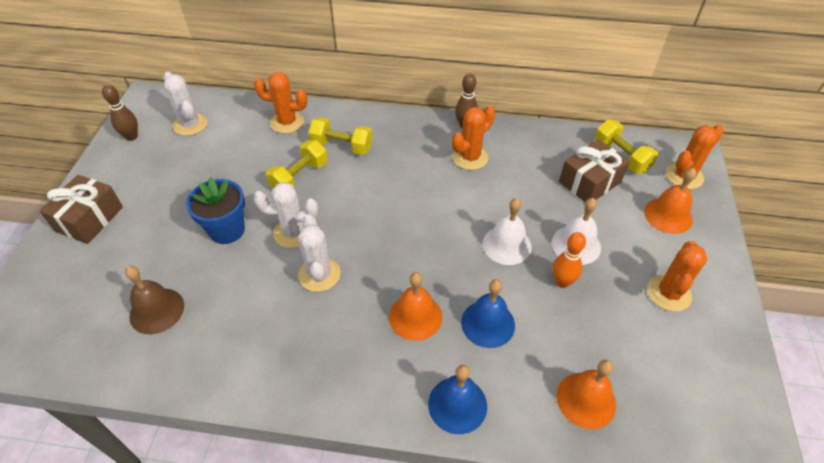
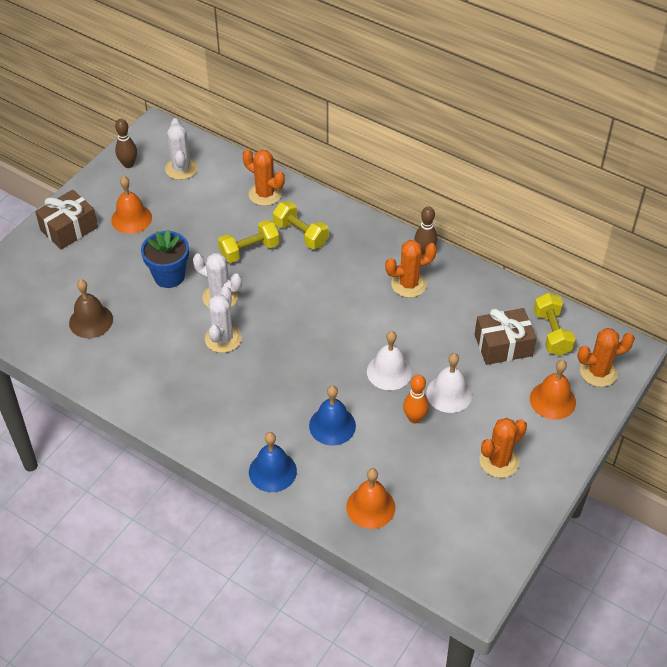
camera: 25 degrees right, 0 degrees up
(415, 316) = (279, 399): orange bell -> orange bell (131, 218)

